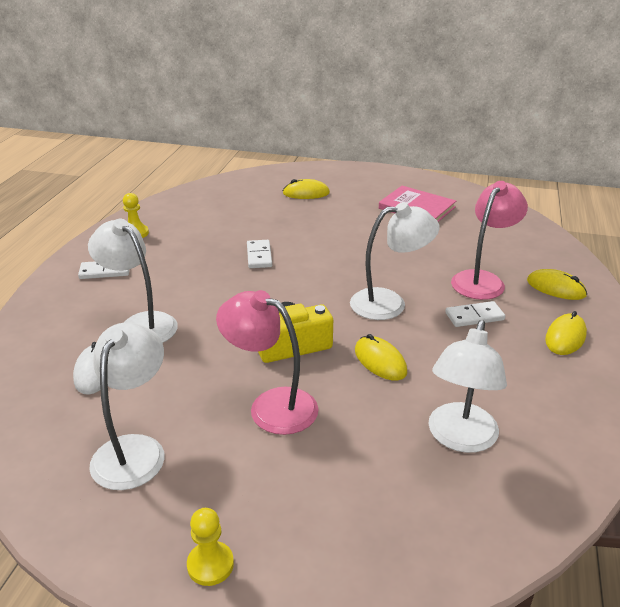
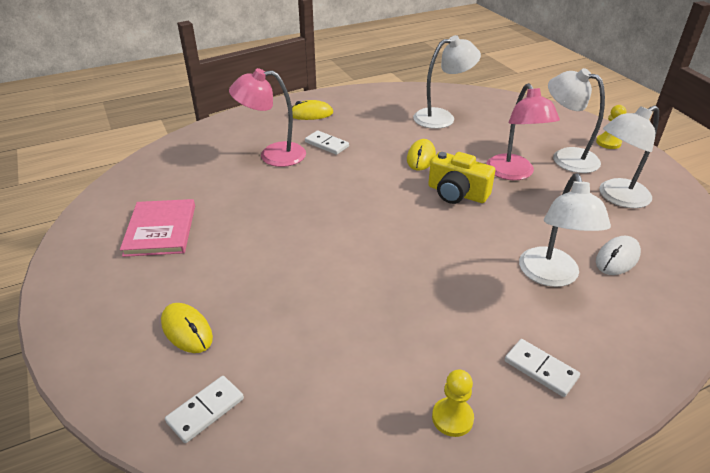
camera: 130 degrees left, 5 degrees up
(259, 256) = (372, 277): white domino -> white domino (205, 410)
(389, 303) = (354, 178): white lamp -> white lamp (566, 157)
(556, 288) = (252, 129): yellow mouse -> none

